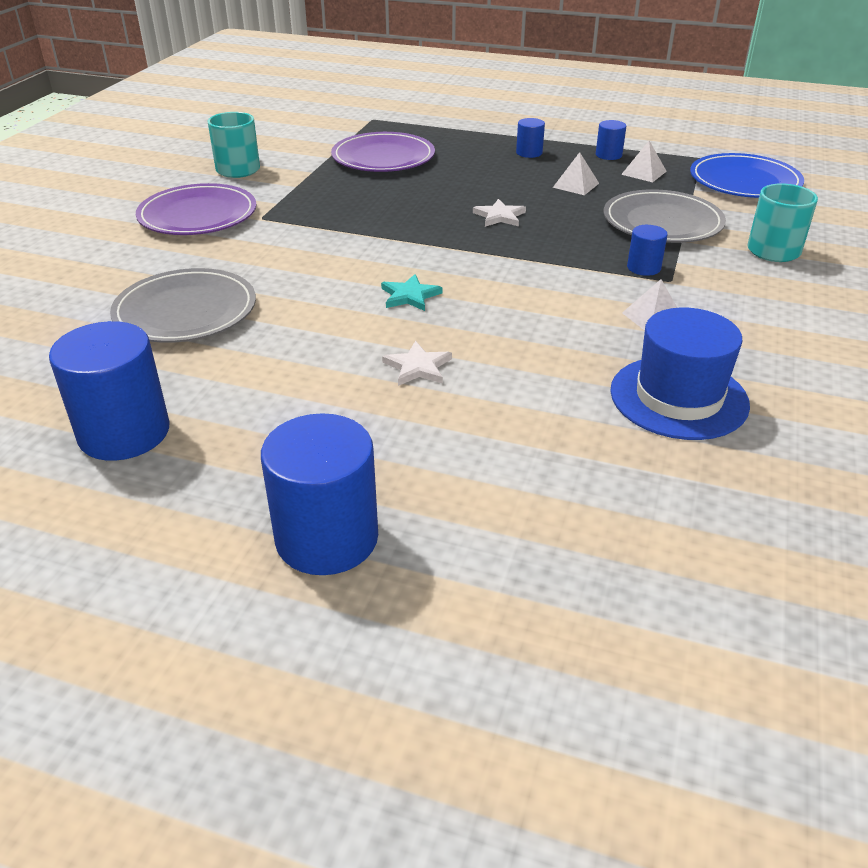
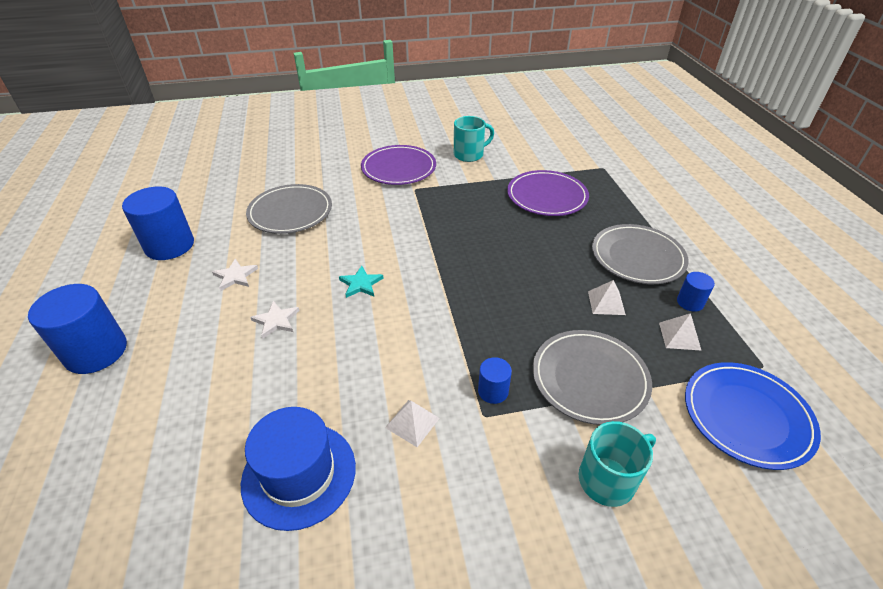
camera: 60 degrees right, 5 degrees up
(499, 216) = (509, 282): white star -> white star (235, 276)
(529, 153) = (637, 257): blue cylinder -> grey plate

